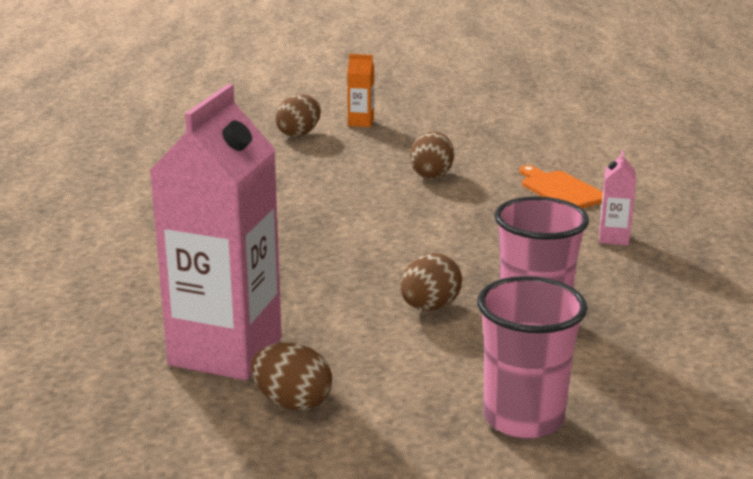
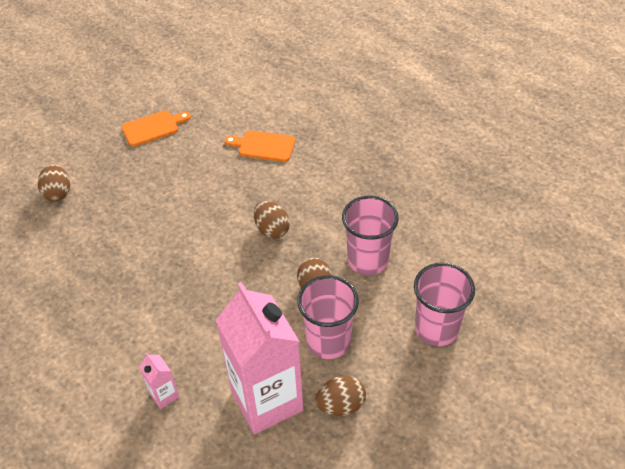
camera: 45 degrees left, 25 degrees up
(361, 123) = (81, 156): orange carton -> none
(370, 351) = (328, 341): none -> pink cup
(431, 175) = (184, 179): brown egg -> brown egg (272, 229)
(461, 133) = (153, 127): none -> orange cutting board
(613, 238) = (331, 169): pink carton -> pink carton (164, 395)

